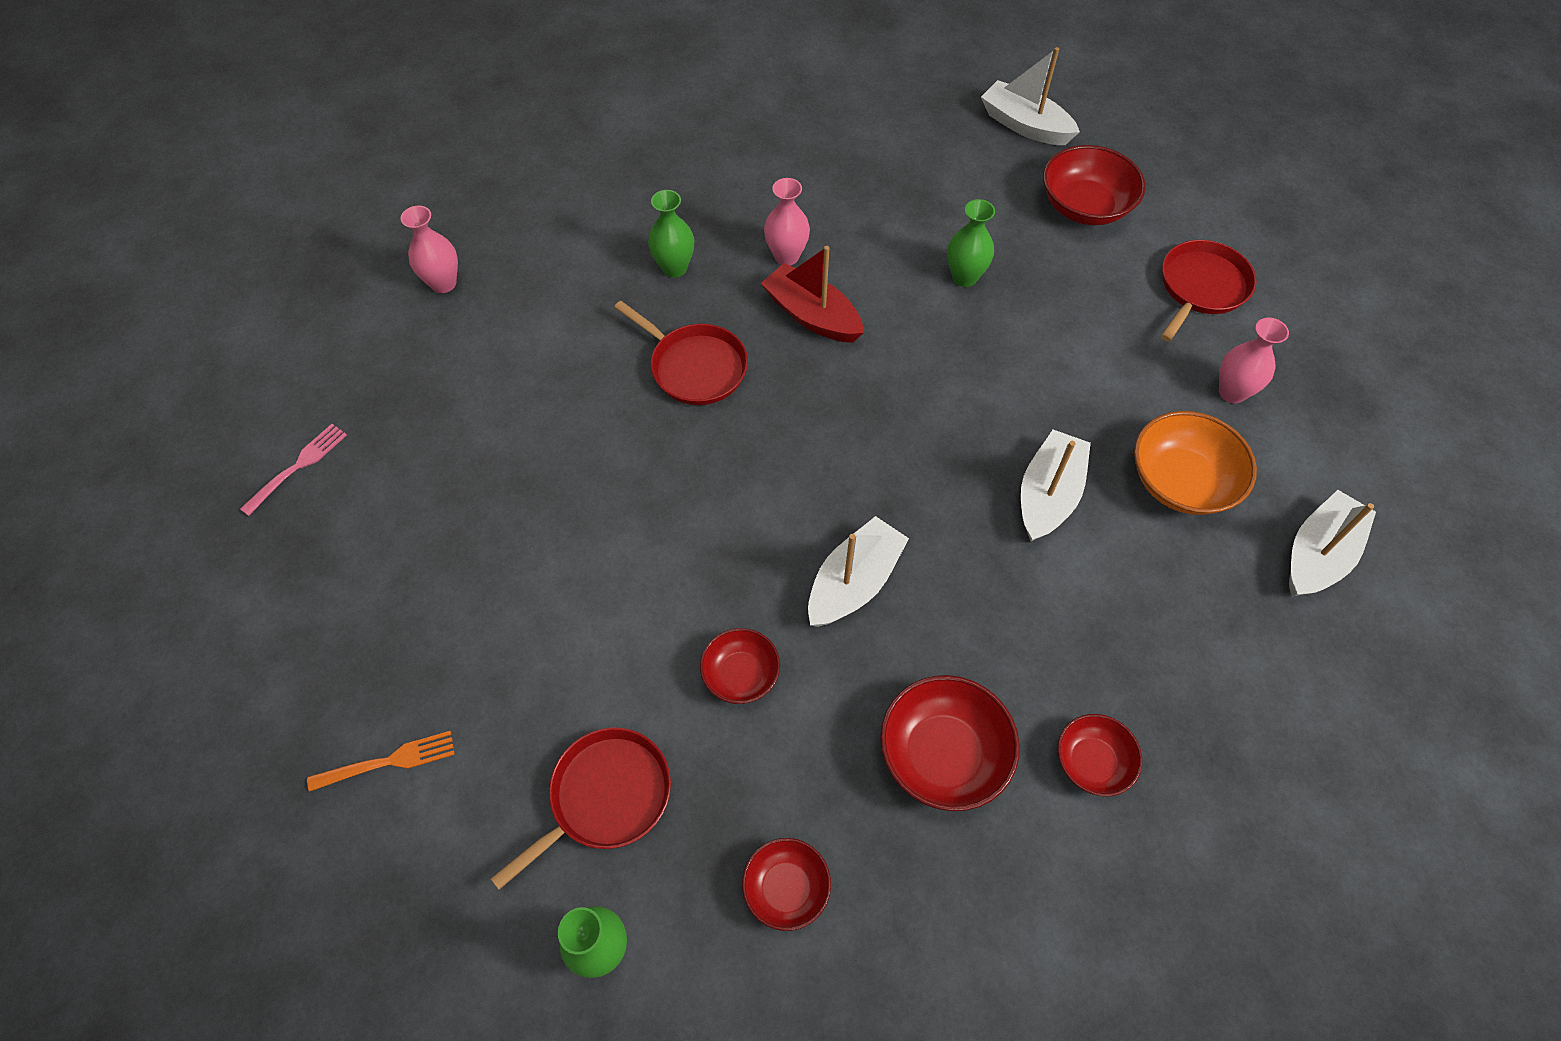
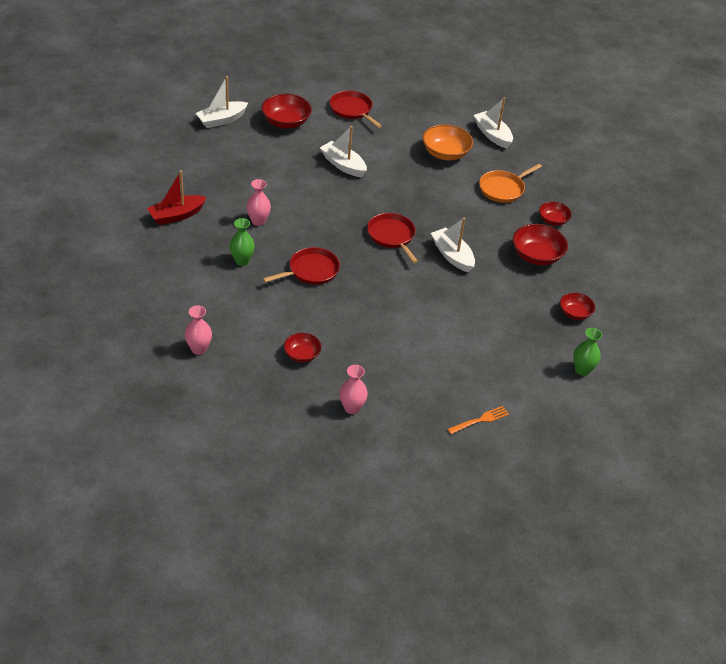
camera: 75 degrees left, 15 degrees down
(298, 466) = (297, 429): pink fork -> none
(388, 761) = (480, 420): orange fork -> orange fork turned 60 degrees clockwise
(605, 797) = (521, 354): red pan -> red pan (392, 236)
(740, 675) = (481, 300): red bowl -> red bowl (302, 355)
(812, 315) = (301, 224): red boat -> red boat (176, 215)
(964, 277) = (306, 171): green vase -> none
(1048, 495) = (435, 189): white boat -> white boat (343, 165)
(1137, 625) = (503, 189): none -> orange pan
(1232, 392) = (410, 124): pink vase -> pink vase (352, 408)

